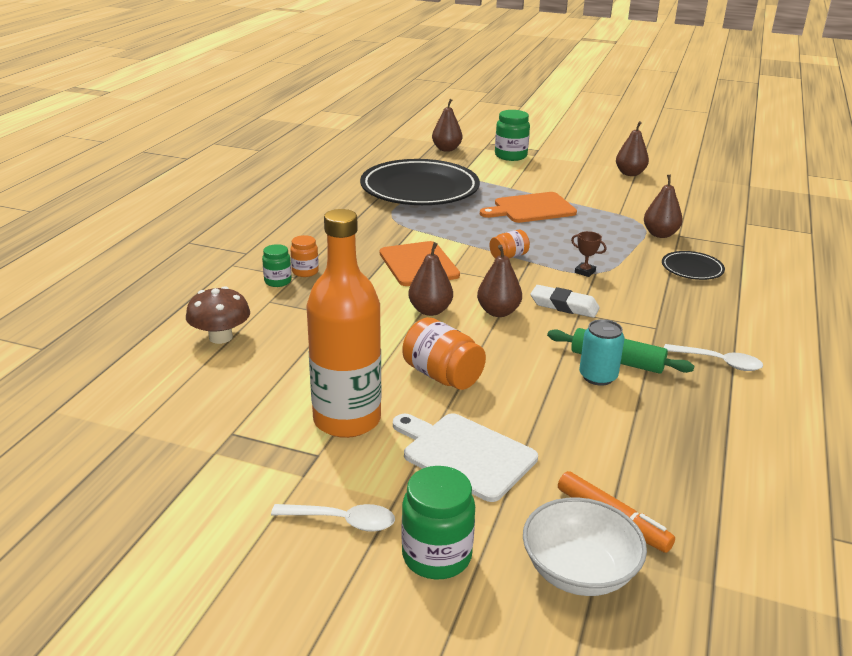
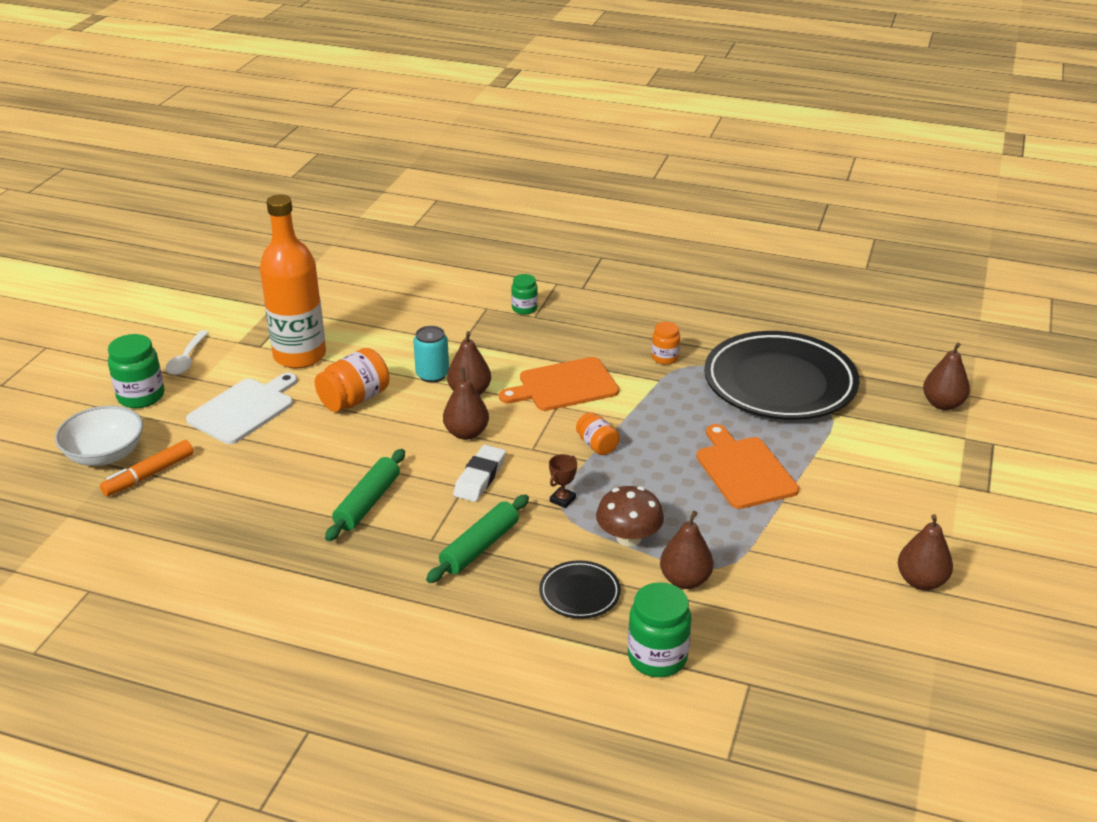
camera: 90 degrees right, 5 degrees up
(220, 337) = (425, 292): brown mushroom -> brown mushroom (628, 538)
(305, 272) = (545, 321): orange jar -> orange jar (665, 358)
(510, 156) = (943, 462): green jar -> green jar (657, 657)
(598, 376) = (341, 487): turquoise can -> turquoise can (432, 375)
(657, 306) = (480, 547): none -> green rolling pin
(718, 362) = (357, 574): white spoon -> none

